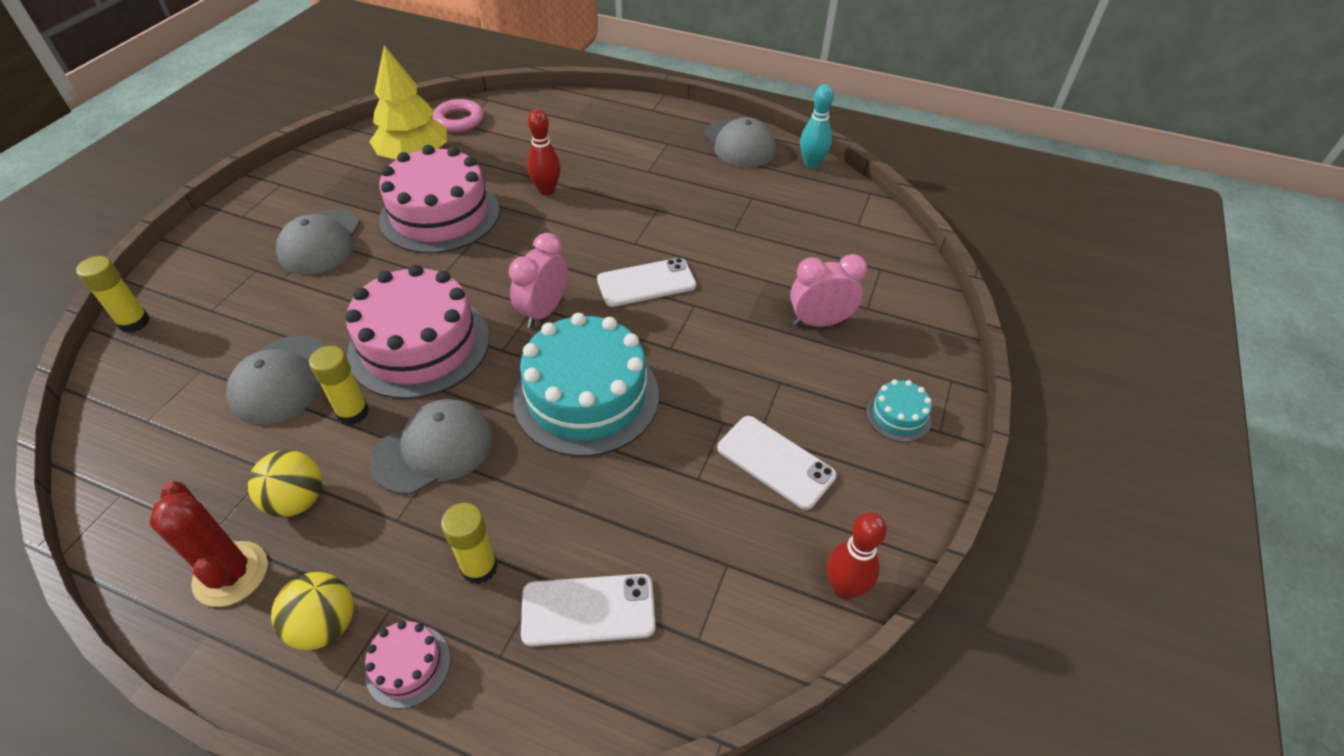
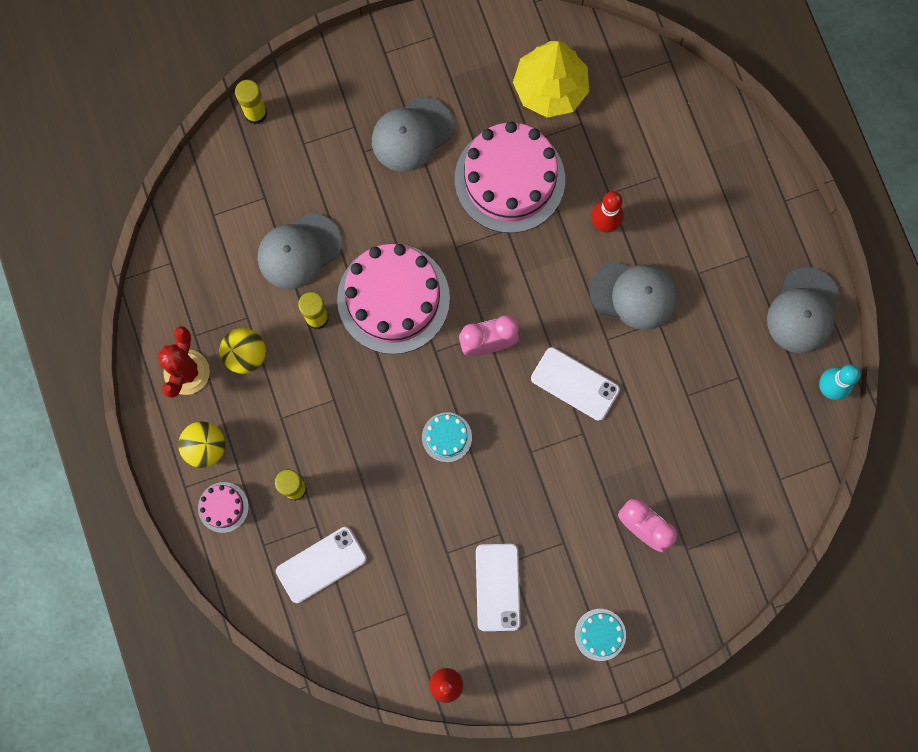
camera: 50 degrees right, 30 degrees up
(434, 449) = (335, 390): grey cap -> grey cap (633, 294)
(459, 120) = (622, 70): pink ring -> none
(586, 396) = (446, 437): turquoise cake -> turquoise cake, size x0.44
(588, 610) = (321, 564): white phone -> white phone turned 75 degrees counterclockwise

